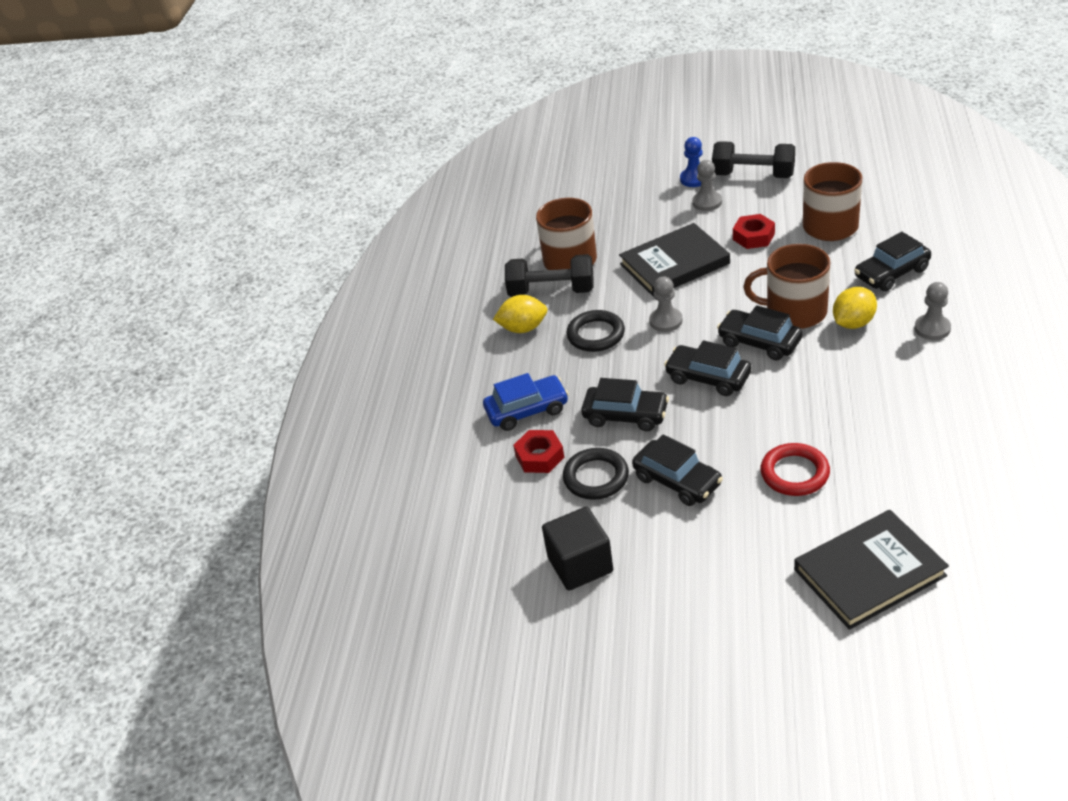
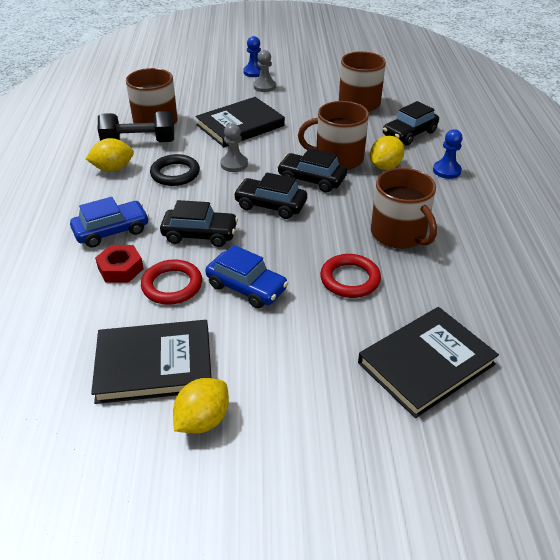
camera: 15 degrees left, 0 degrees up
(580, 565) = (154, 365): black cube -> black book
(596, 477) = (172, 285): black ring -> red ring
(630, 622) = (203, 420): none -> yellow lemon
(677, 481) = (246, 287): black car -> blue car
(753, 175) = (298, 71): black dumbbell -> none
(753, 236) = (301, 109): red nut -> none
(859, 416) = (399, 234): none -> brown mug
(932, 328) = (446, 171): grey pawn -> blue pawn

